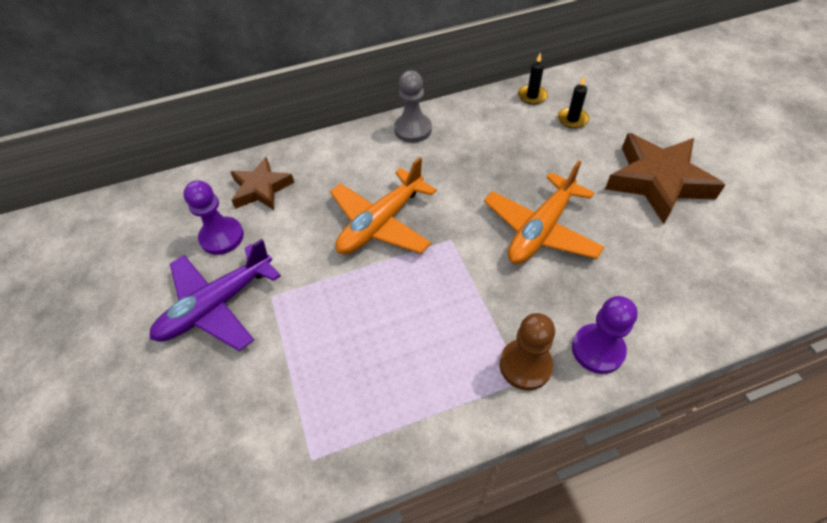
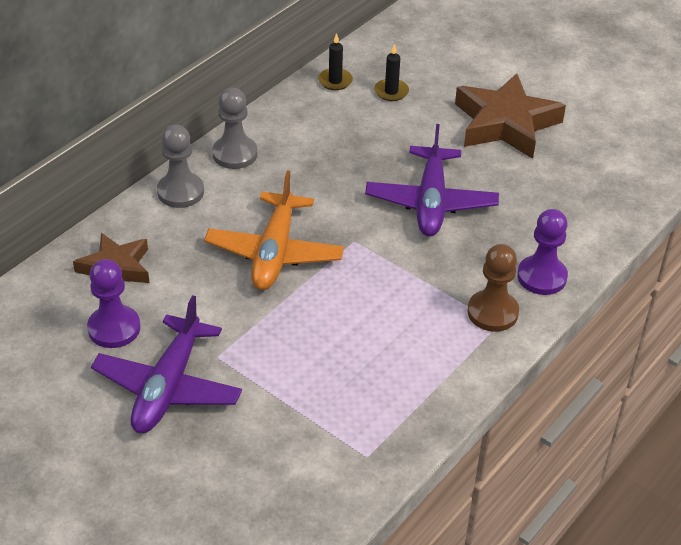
camera: 35 degrees left, 10 degrees down
(352, 145) = (180, 192): none -> grey pawn
(540, 230) = (431, 202): orange plane -> purple plane

